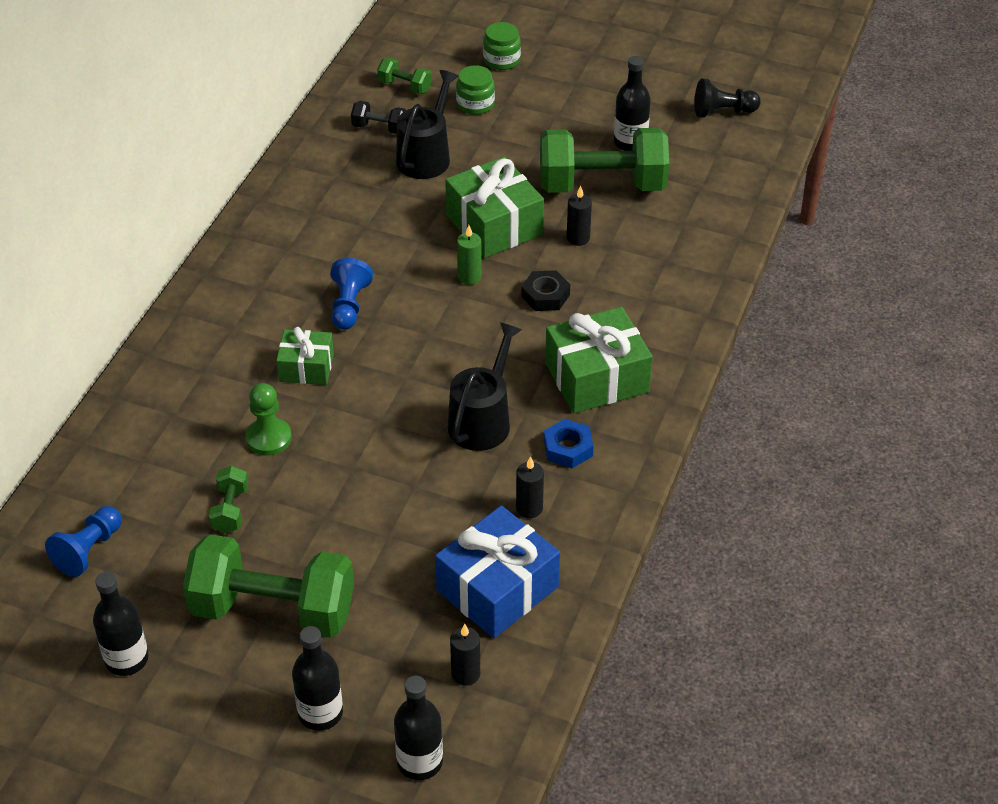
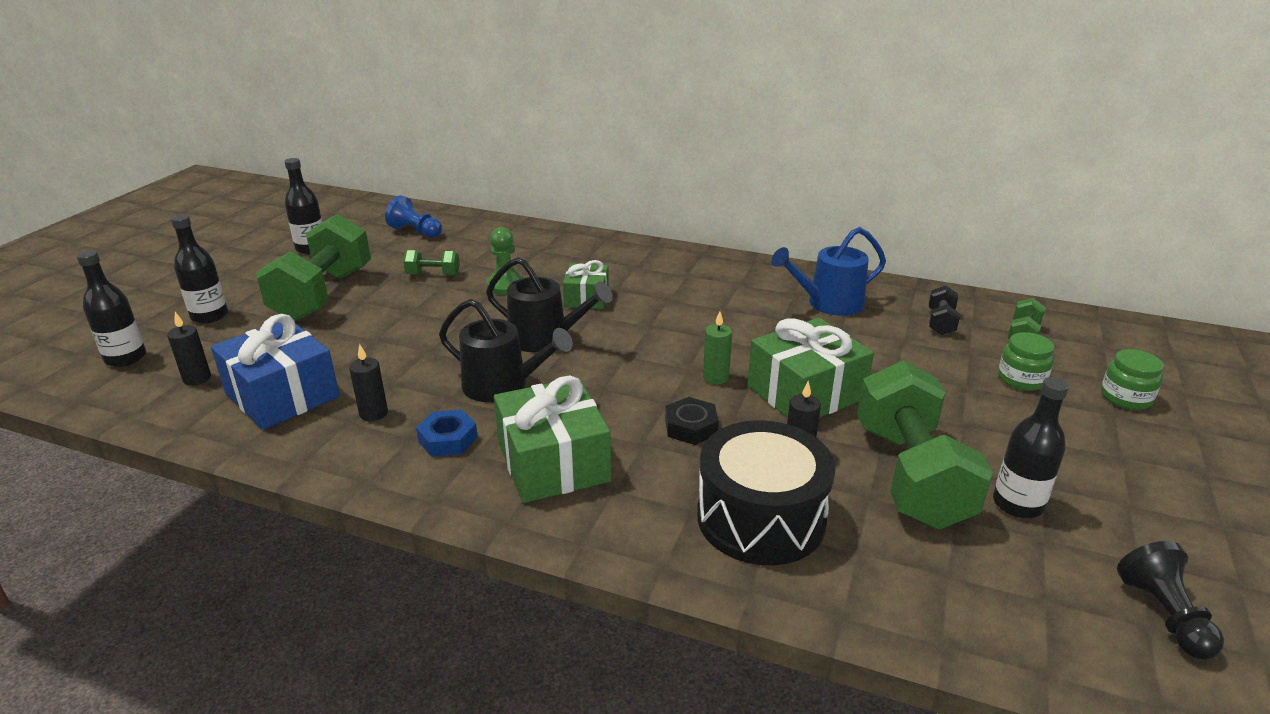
camera: 90 degrees right, 15 degrees down
(336, 191) = (829, 303): none -> blue watering can
(349, 306) = (666, 314): blue pawn -> none
(426, 156) = (907, 349): black watering can -> black watering can (545, 338)
(654, 265) = (761, 518): none -> black drum

